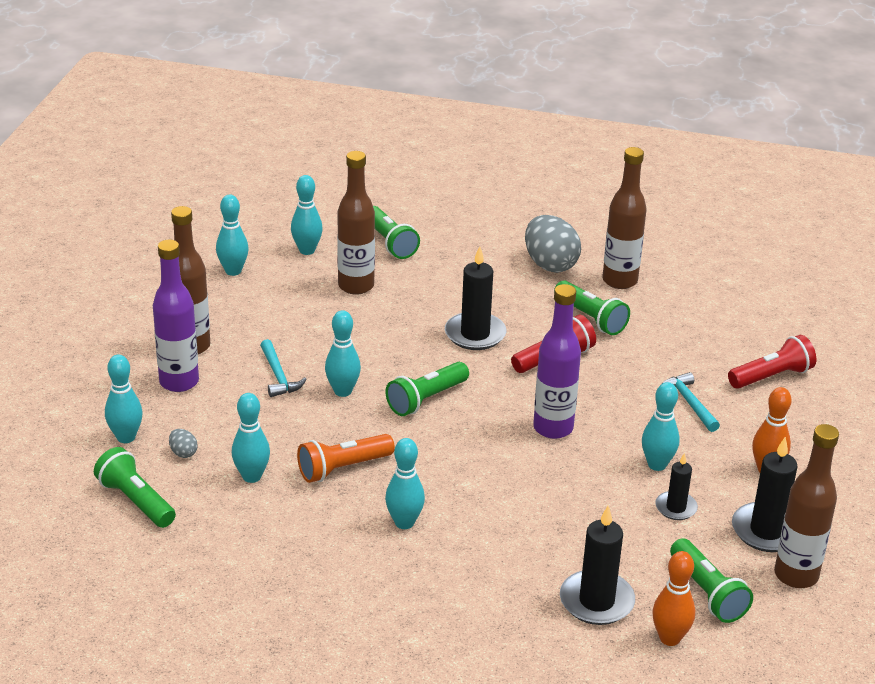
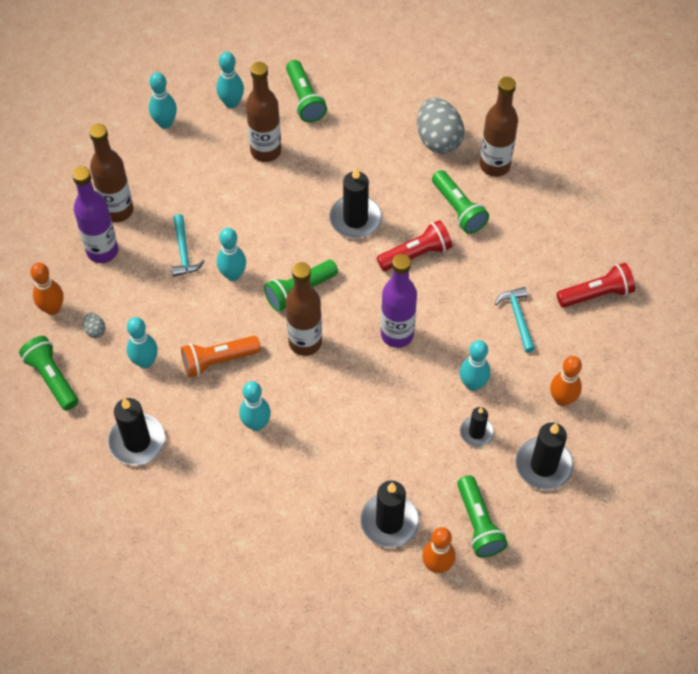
camera: 10 degrees right, 25 degrees up
(126, 437) = (52, 308): turquoise bowling pin -> orange bowling pin
(256, 552) = (137, 441): none -> black candle
(796, 575) = (554, 514): brown bottle -> brown bottle (305, 342)

